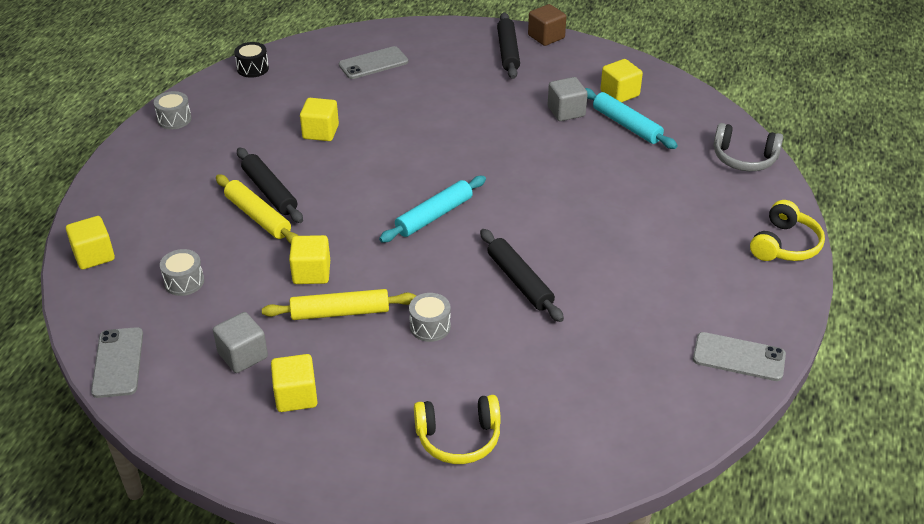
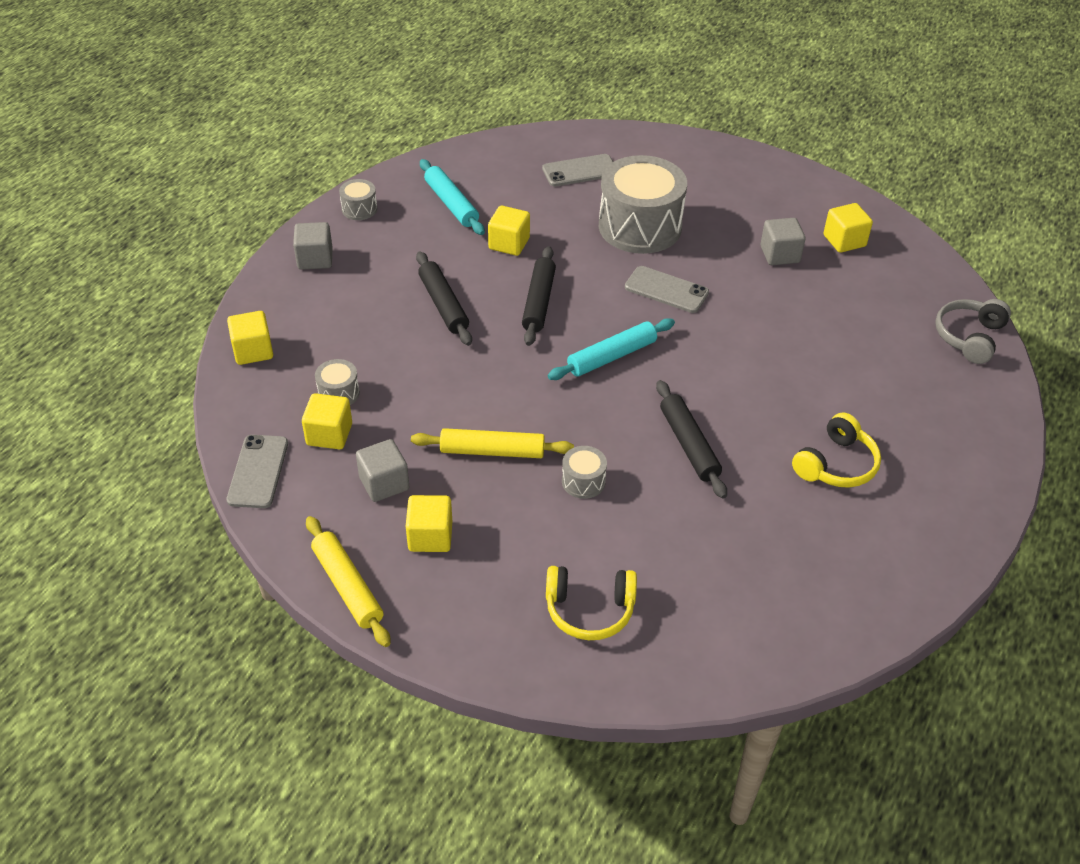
camera: 10 degrees right, 5 degrees up
(140, 167) = (315, 259): none -> grey cube
(253, 68) = (450, 161): black drum -> none
(258, 217) = (426, 331): yellow rolling pin -> yellow rolling pin (347, 586)
(311, 273) = (470, 402): yellow cube -> yellow cube (329, 434)
(437, 103) = (640, 226): none -> grey drum
(508, 52) = (729, 175): black rolling pin -> black rolling pin (539, 302)
(546, 37) = (775, 163): brown cube -> none
(627, 125) = (844, 279): turquoise rolling pin -> turquoise rolling pin (451, 204)
(739, 357) = (911, 568): grey phone -> grey phone (666, 290)
(744, 158) = (969, 337): grey headphones -> grey headphones turned 90 degrees clockwise
(785, 245) = (993, 446): yellow headphones -> yellow headphones (836, 465)

